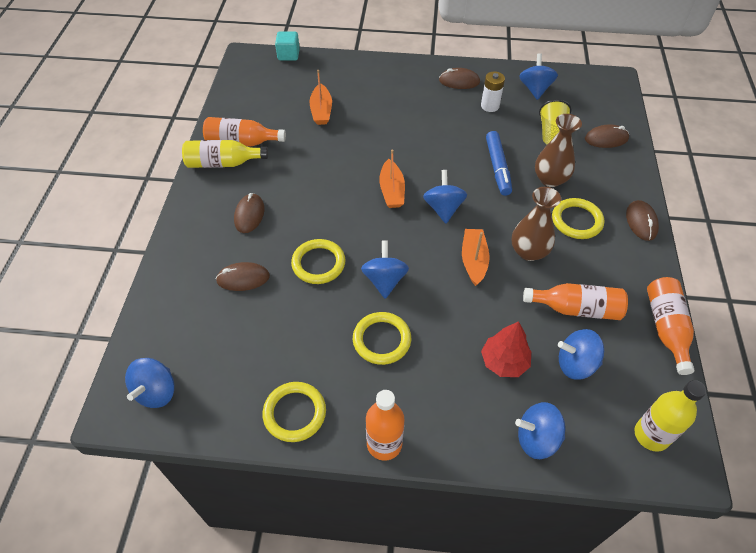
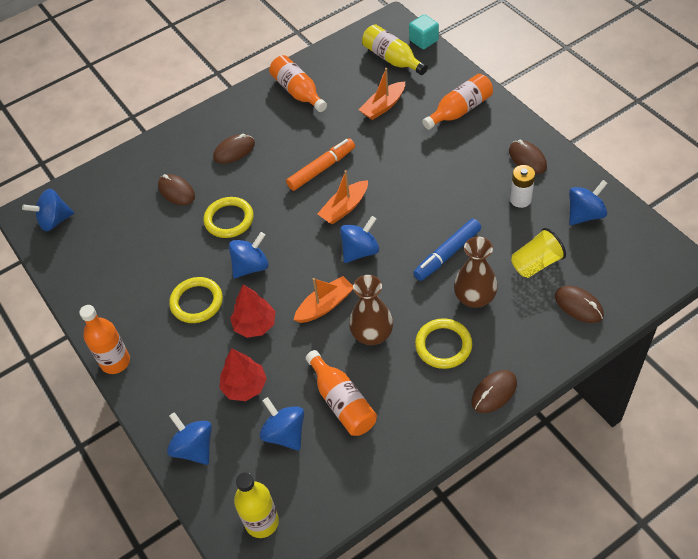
camera: 55 degrees right, 0 degrees up
(223, 163) = (266, 99): yellow bottle -> yellow bottle (392, 59)
(294, 413) = (98, 298): yellow ring -> none
(337, 178) = (321, 169): none -> orange marker
(447, 315) = (255, 325): none -> red tree
(666, 328) = (383, 477): orange bottle -> orange bottle (460, 110)

